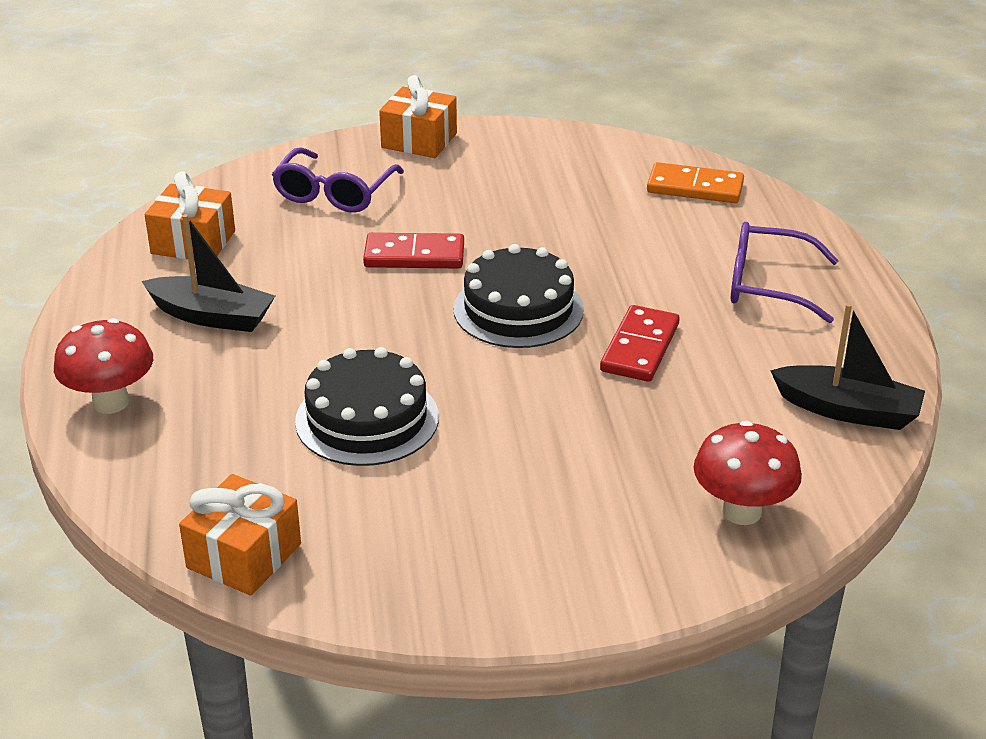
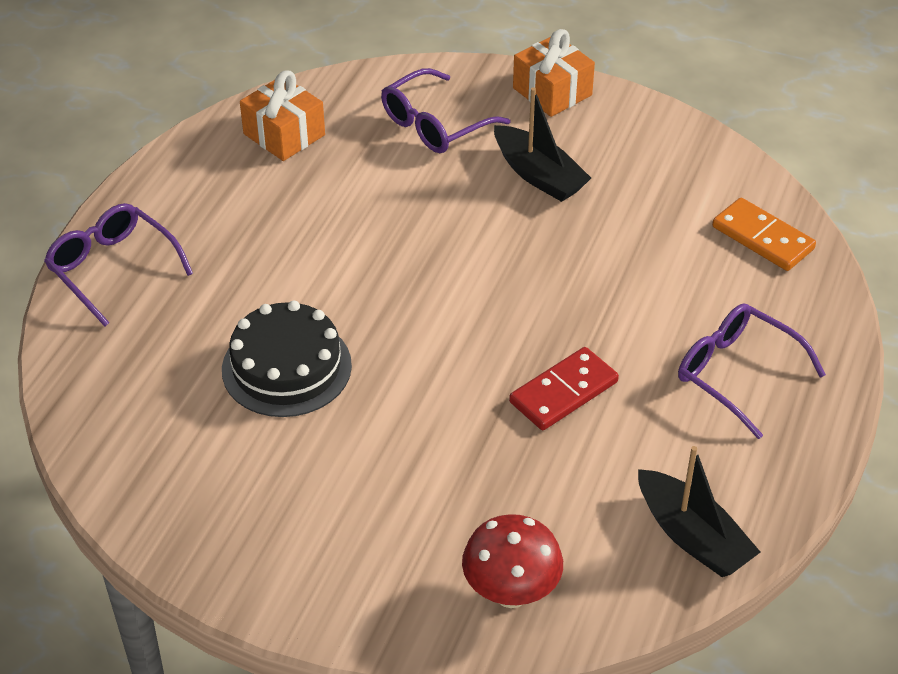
camera: 30 degrees right, 10 degrees up
(111, 402) = (113, 269): red mushroom -> purple glasses
(212, 316) = (244, 216): black boat -> black boat (538, 175)
(244, 556) = (106, 452): orange gift -> none
(414, 256) = (450, 217): red domino -> none
(518, 309) = (492, 309): black cake -> none

